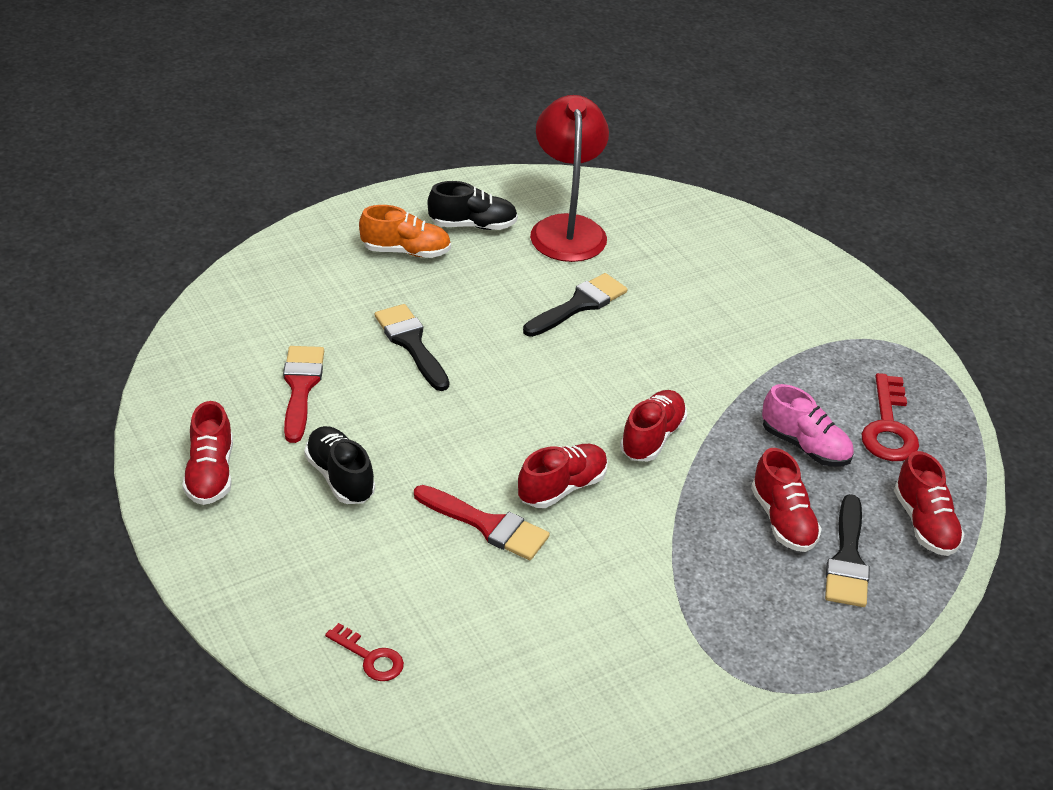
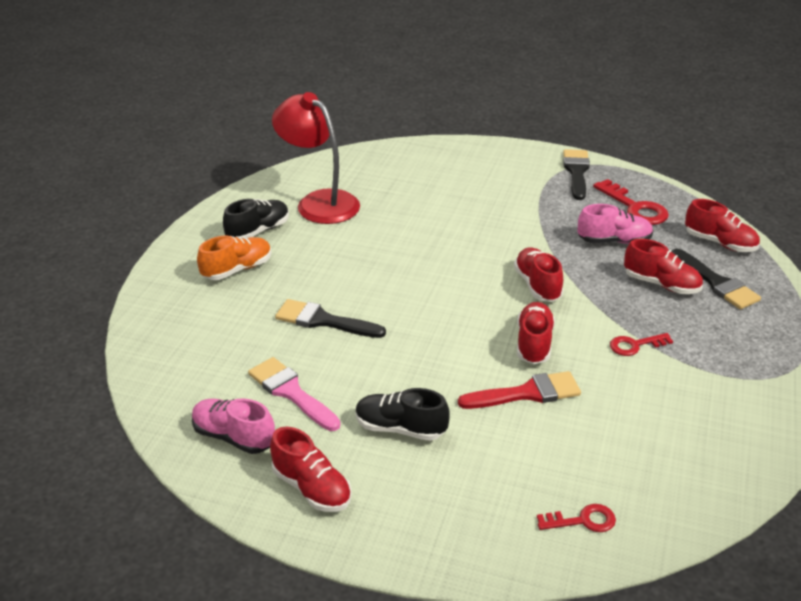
camera: 40 degrees left, 5 degrees down
(212, 393) = (233, 437): none -> pink shoe
(301, 387) = (291, 392): red brush -> pink brush
(579, 305) = (390, 239): black brush -> black brush (576, 172)
(657, 556) = (635, 345): none -> red key

